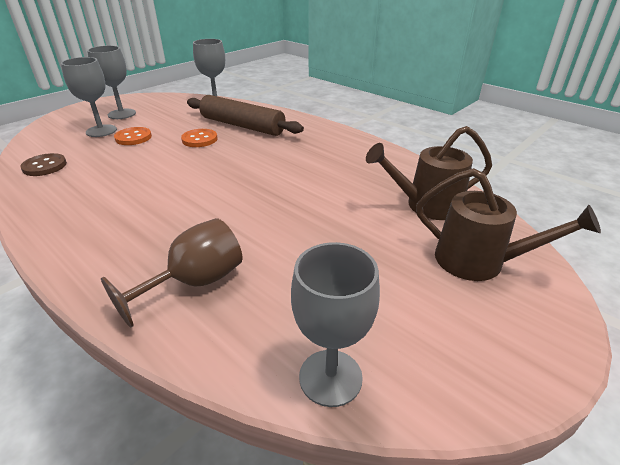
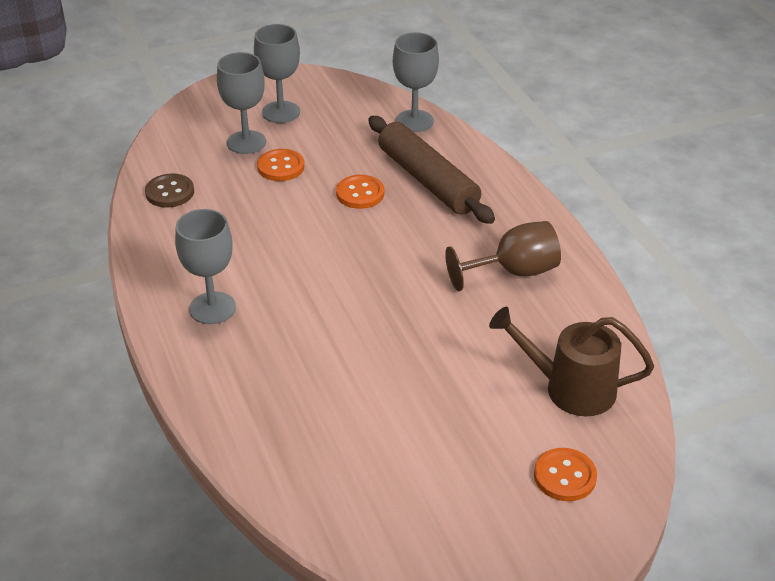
camera: 25 degrees right, 5 degrees up
(195, 283) = (272, 400): brown goblet -> brown goblet (514, 272)
(330, 377) = (341, 525): grey goblet -> grey goblet (212, 308)
(480, 262) = (565, 476): brown watering can -> orange button

